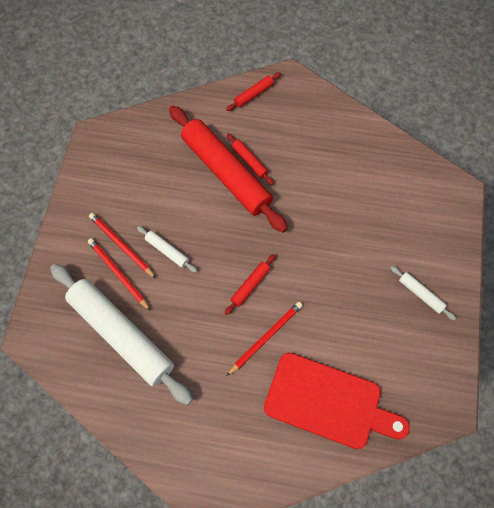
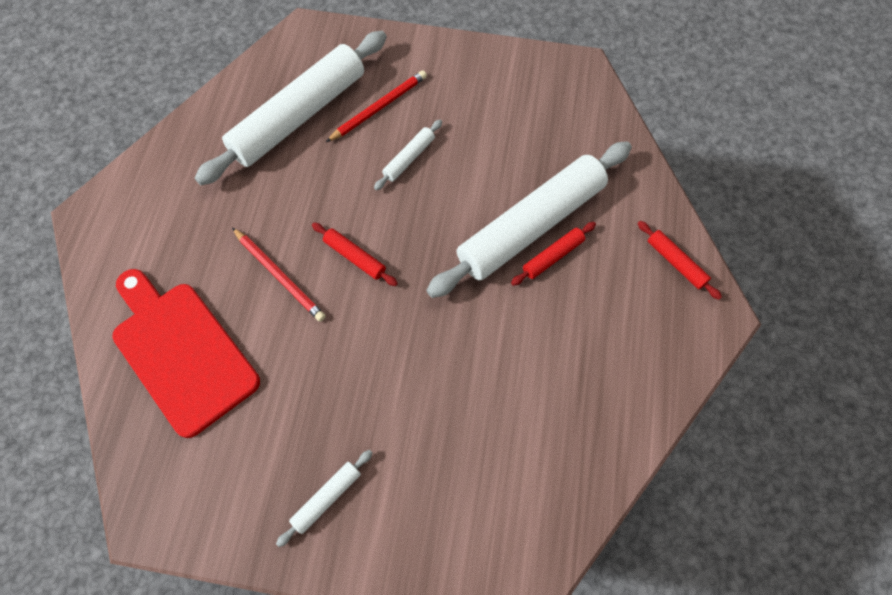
camera: 90 degrees right, 0 degrees up
(121, 245) = (418, 108): red pencil -> none
(226, 173) = (531, 225): red rolling pin -> white rolling pin
(328, 402) = (182, 351): red cutting board -> red cutting board turned 120 degrees clockwise

